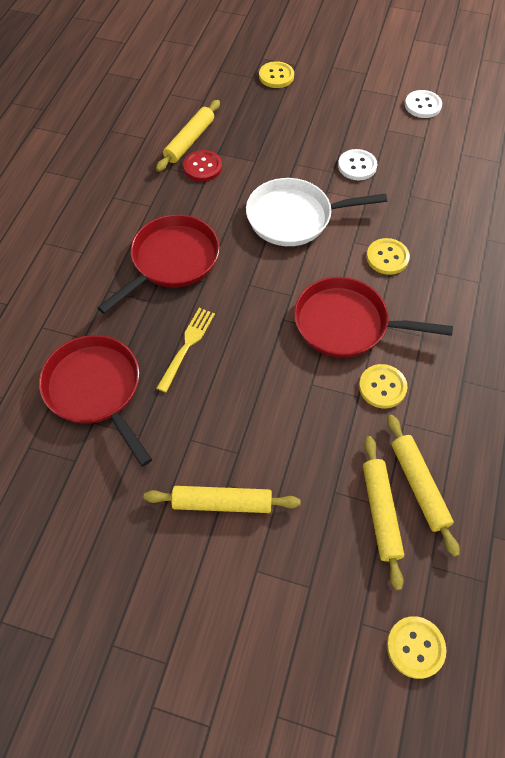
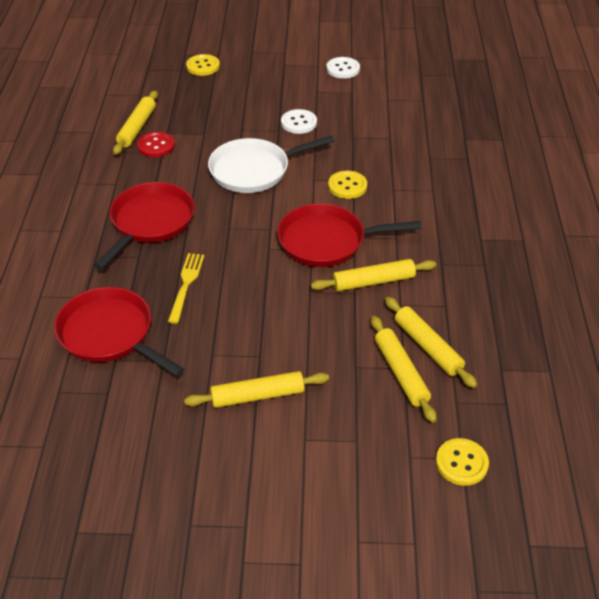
camera: 15 degrees left, 15 degrees down
(382, 387) = (373, 282): yellow button -> yellow rolling pin

